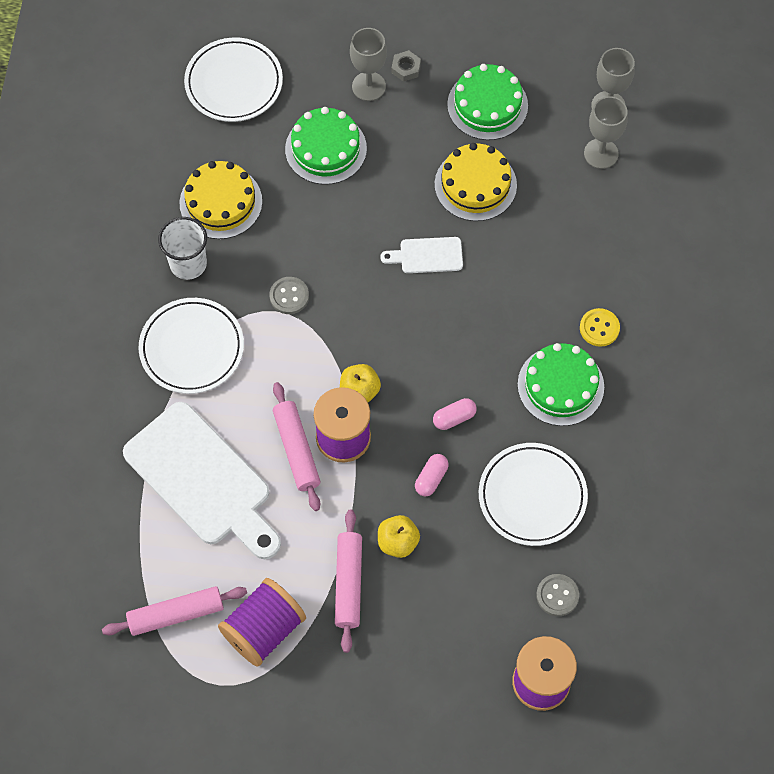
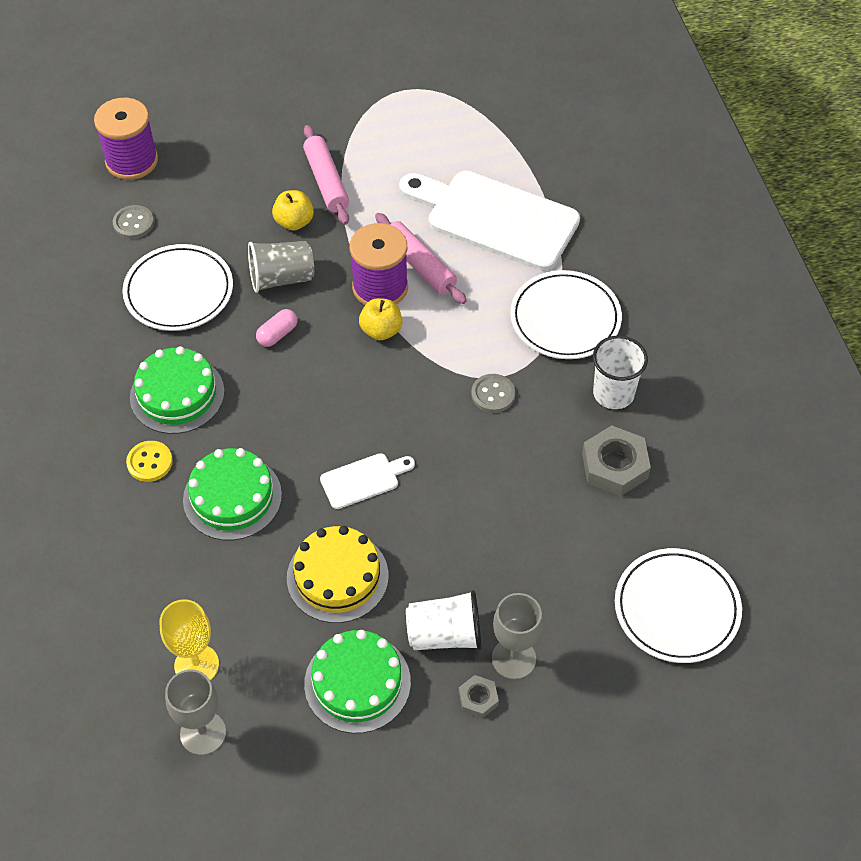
camera: 160 degrees right, 10 degrees down
(176, 614) = (465, 122): pink rolling pin -> none
(221, 202) = (615, 466): yellow cake -> grey nut
(264, 629) = (385, 132): purple spool -> none
(326, 148) = (529, 563): green cake -> green cake (232, 497)
(411, 118) = (444, 634): none -> white cup
(431, 478) = (281, 278): pink capsule -> grey cup
(601, 153) = (196, 665): grey goblet -> yellow goblet

